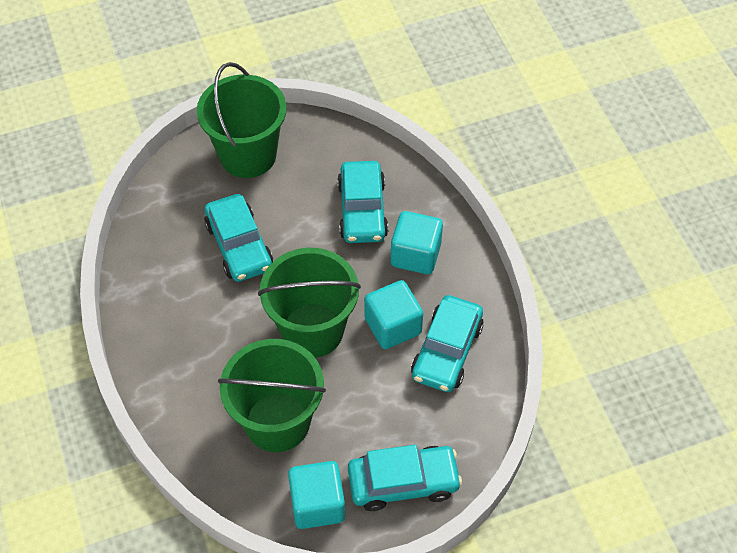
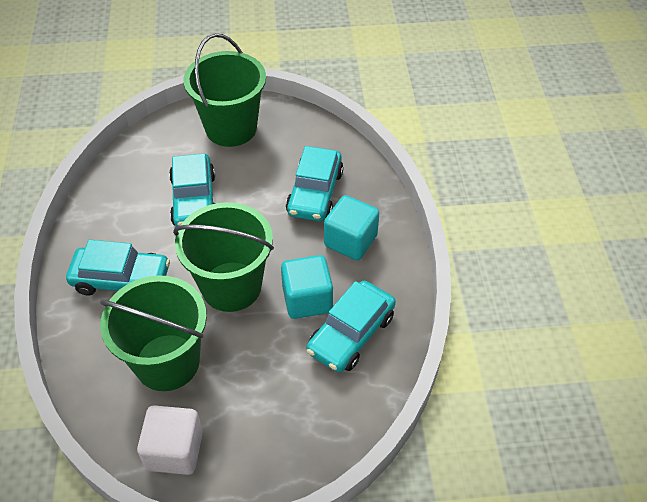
camera: 15 degrees right, 5 degrees down
(317, 504) = (174, 450): turquoise cube -> white cube
(403, 482) = (265, 450): turquoise car -> turquoise car (121, 279)

